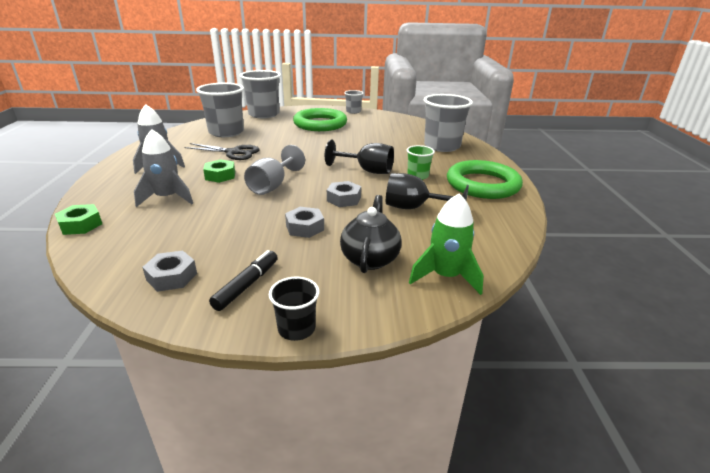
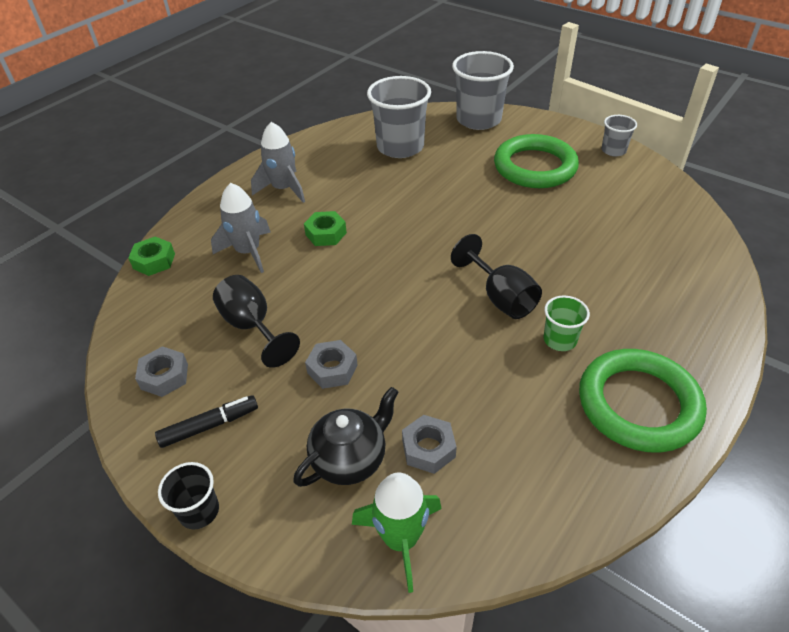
camera: 40 degrees right, 15 degrees up
(233, 152) = (374, 193): black scissors -> none
(272, 186) = (363, 277): grey goblet -> none
(344, 199) = (418, 340): grey nut -> grey nut (428, 448)
(414, 208) = (487, 402): black goblet -> black goblet (252, 327)
(442, 146) = (670, 288): grey cup -> none

